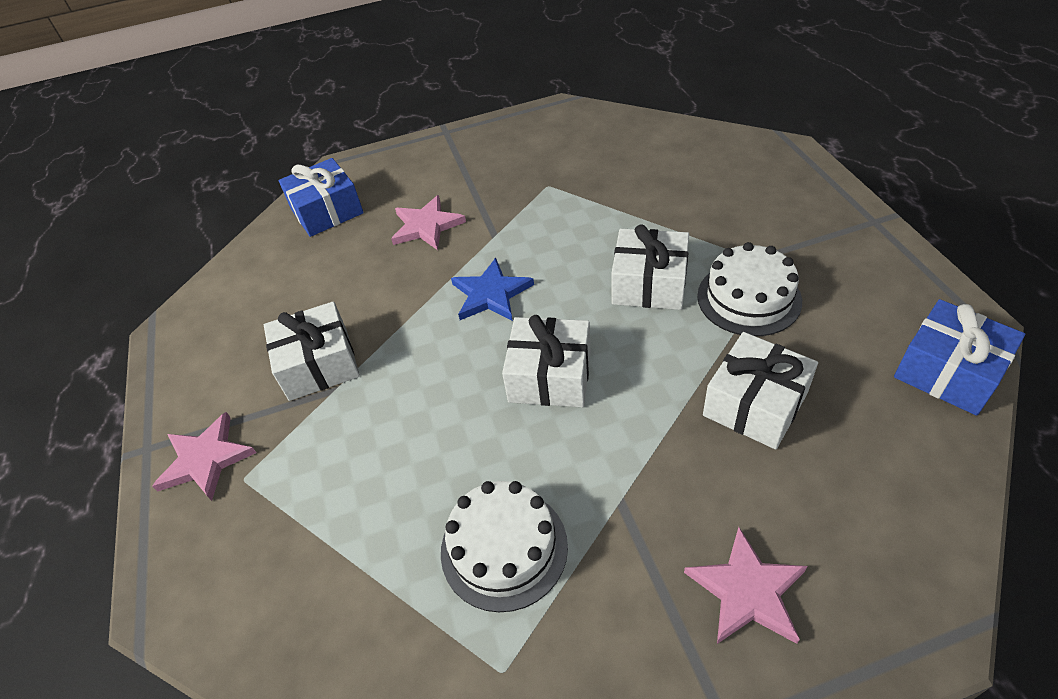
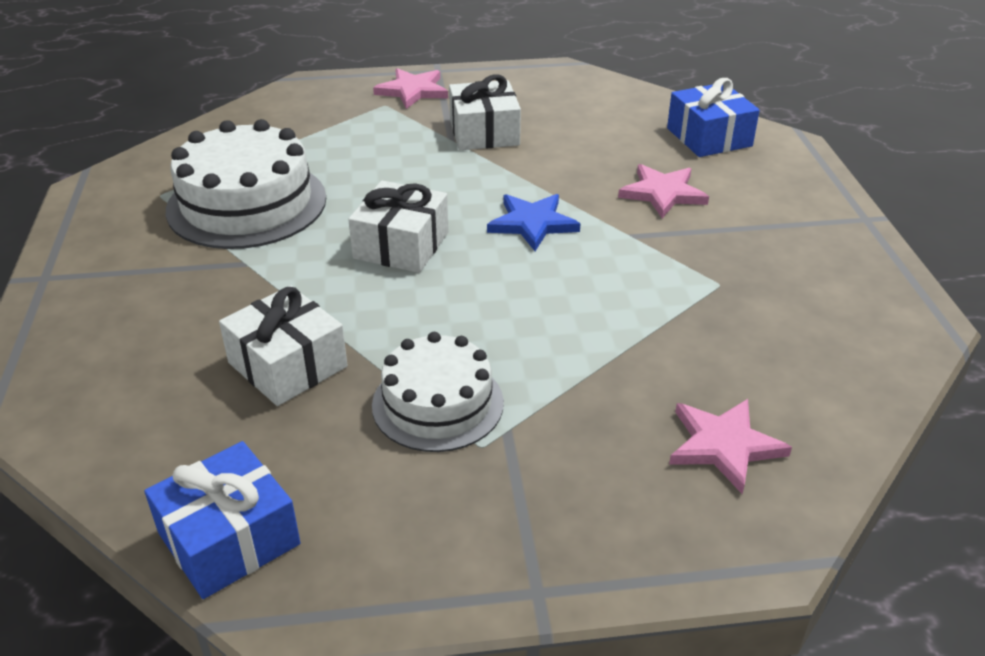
camera: 95 degrees right, 10 degrees down
(504, 548) = (247, 204): white cake -> white cake, size x1.55
(649, 284) = (499, 331): white gift -> none
(747, 590) = (121, 309): pink star -> pink star (724, 445)

